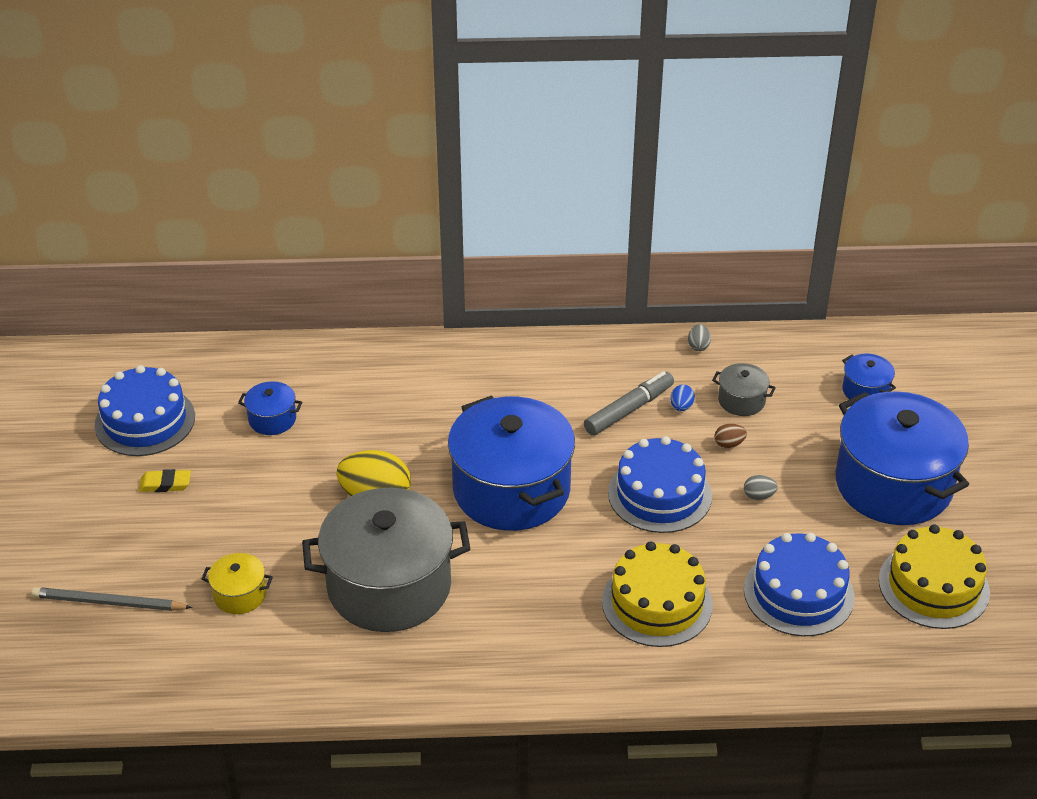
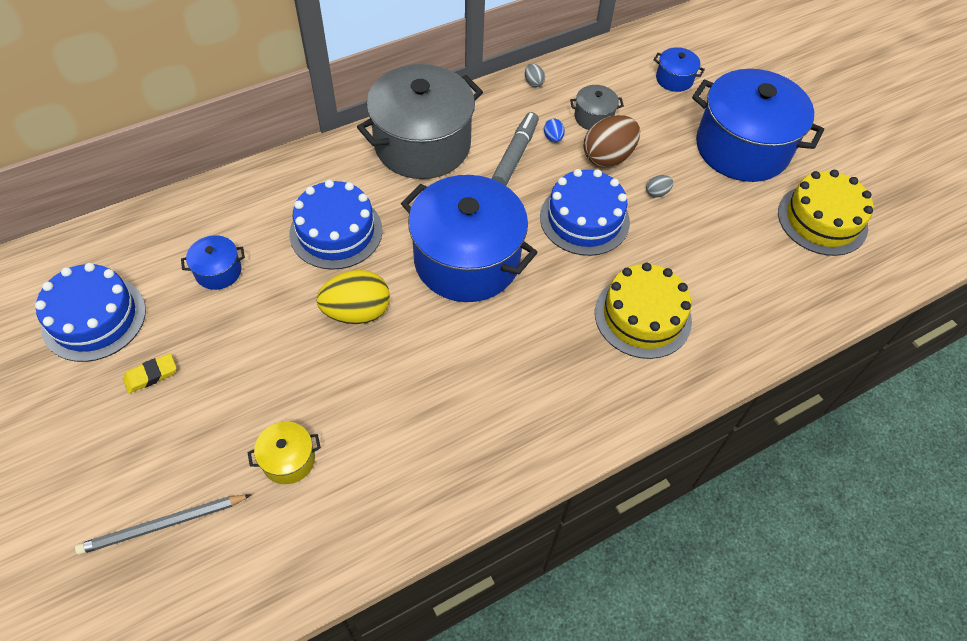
camera: 30 degrees left, 15 degrees up
(389, 586) = (419, 393): grey pot -> grey pot (422, 144)
(729, 444) = (608, 157): brown egg -> brown egg, size x2.24
(798, 593) = (737, 264): blue cake -> blue cake (336, 232)

